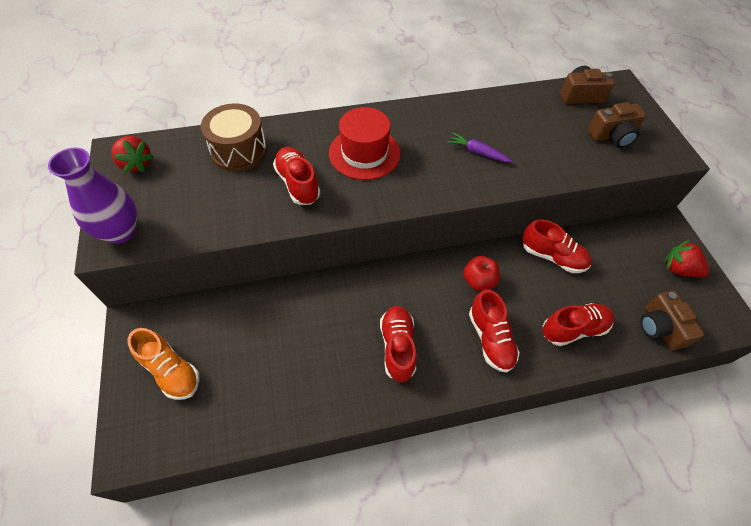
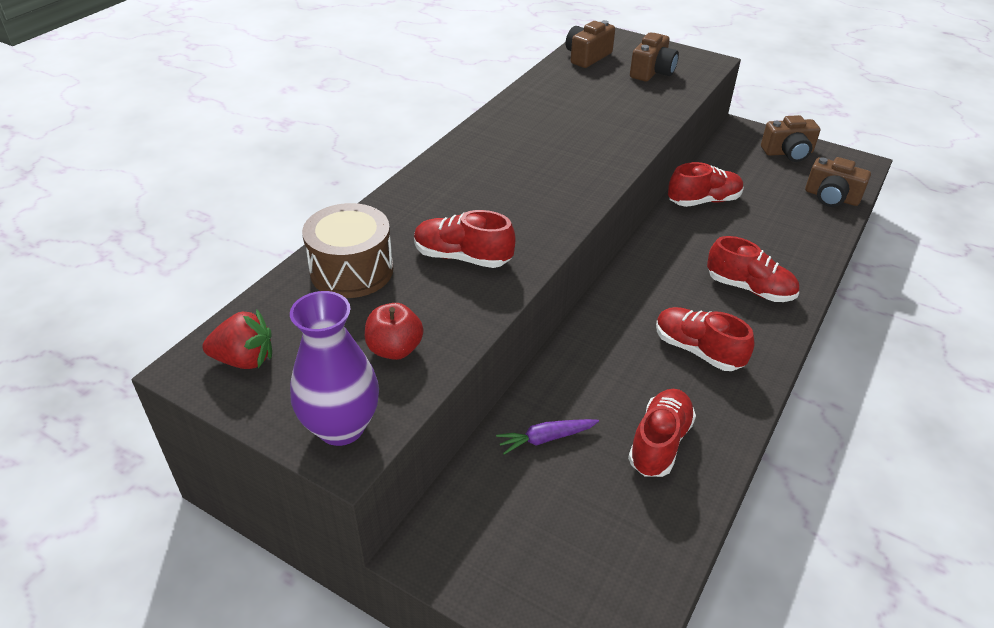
camera: 45 degrees left, 15 degrees down
(171, 371) = (538, 549): orange shoe -> none
(364, 153) = (483, 195): red hat -> none
(477, 152) = (576, 138): purple carrot -> purple carrot (546, 438)
(478, 281) = (681, 256): red apple -> red apple (395, 349)
(573, 329) = (788, 238): red shoe -> red shoe (659, 443)
(678, 269) = (788, 153): red strawberry -> brown camera

